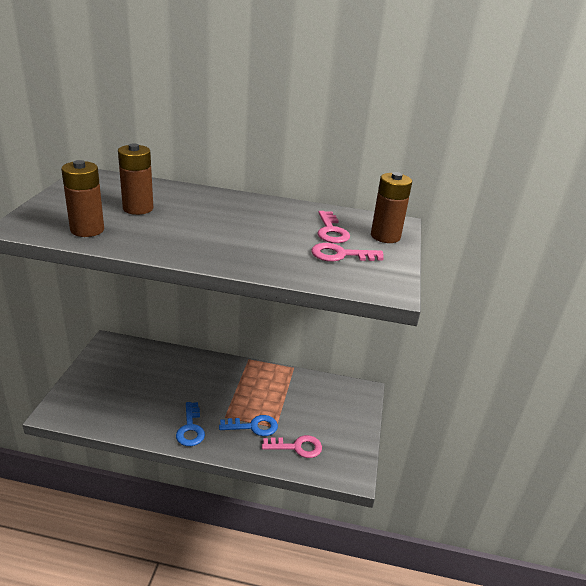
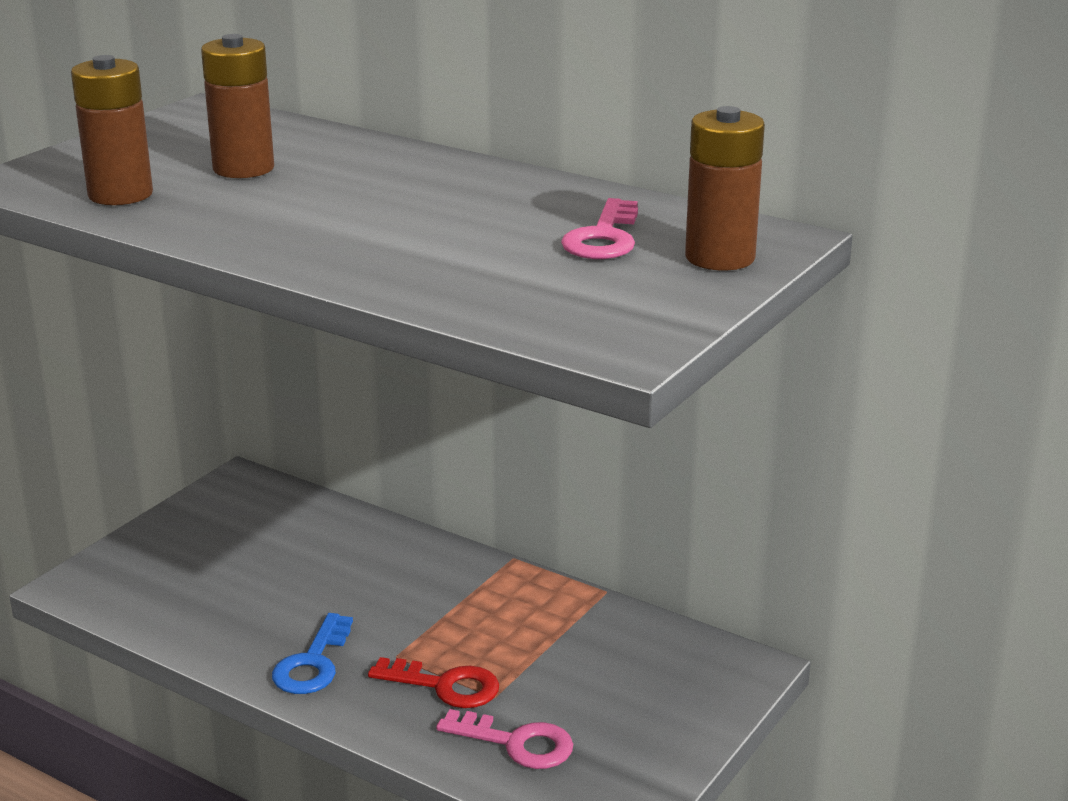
camera: 25 degrees right, 5 degrees down
(253, 426) = (445, 686): blue key -> red key
(340, 255) = (578, 279): pink key -> none

